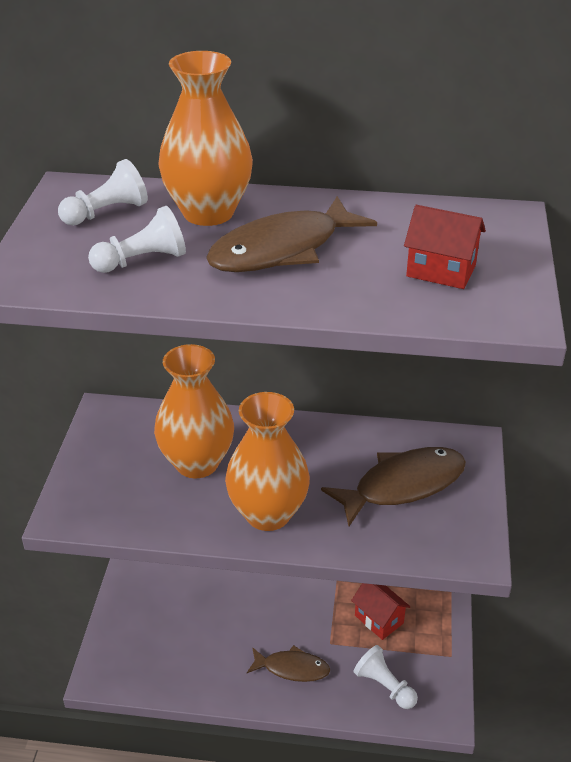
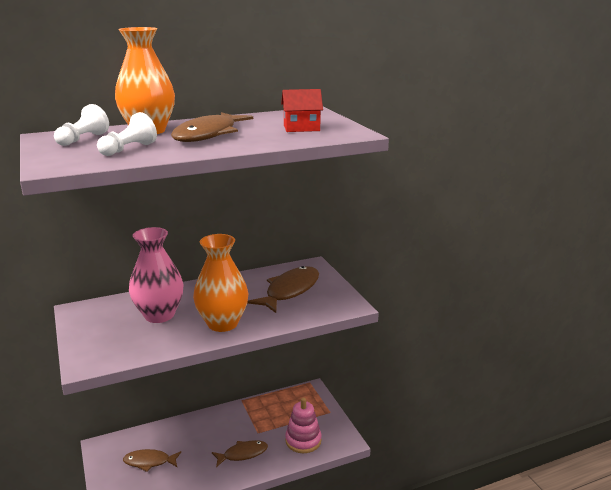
camera: 30 degrees left, 15 degrees down
(173, 624) = (149, 462): none -> brown fish
(197, 463) = (159, 315): orange vase -> pink vase
(379, 619) = (279, 410): red house -> none
(384, 686) = (303, 440): white pawn -> pink stacking toy

